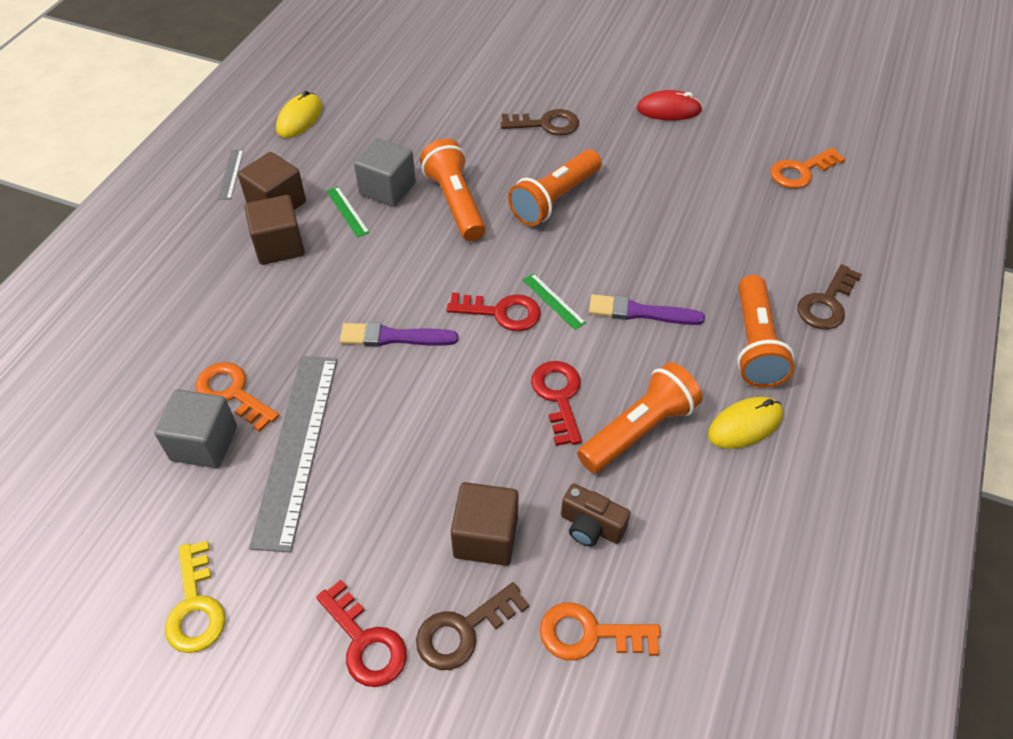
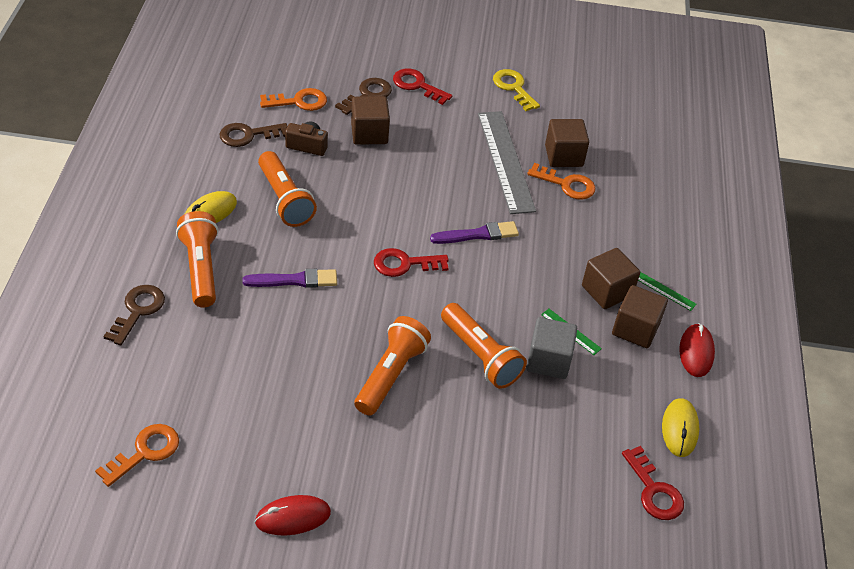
camera: 160 degrees right, 5 degrees down
(204, 443) = (563, 156): grey cube -> brown cube
(231, 174) = (696, 352): grey ruler -> red mouse
(546, 124) = (425, 469): brown key -> brown key (248, 135)
(553, 301) = (366, 279): green ruler -> green ruler (664, 291)
(558, 396) = (345, 212): red key -> red key (654, 490)
(638, 430) = (285, 199): orange flashlight -> orange flashlight turned 60 degrees counterclockwise

